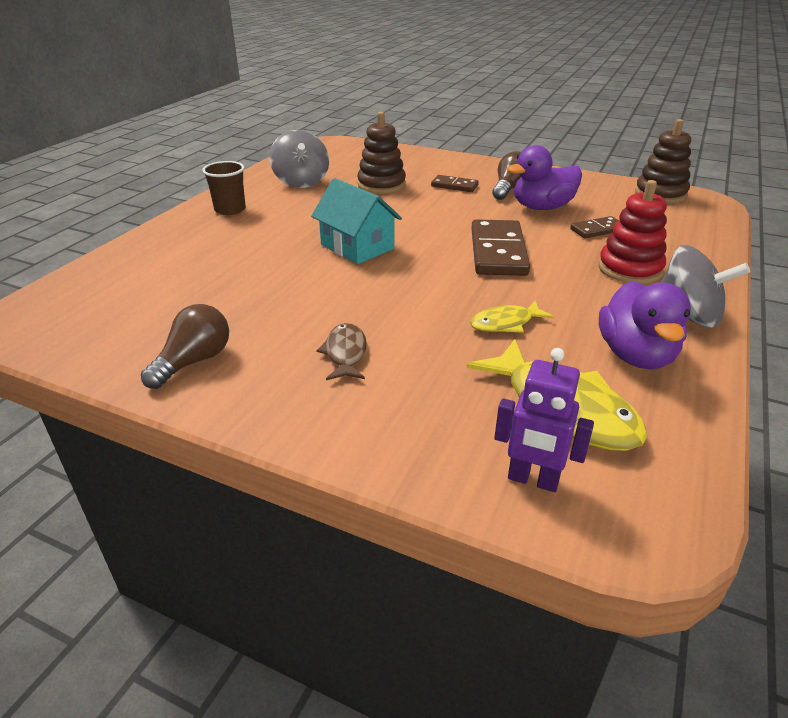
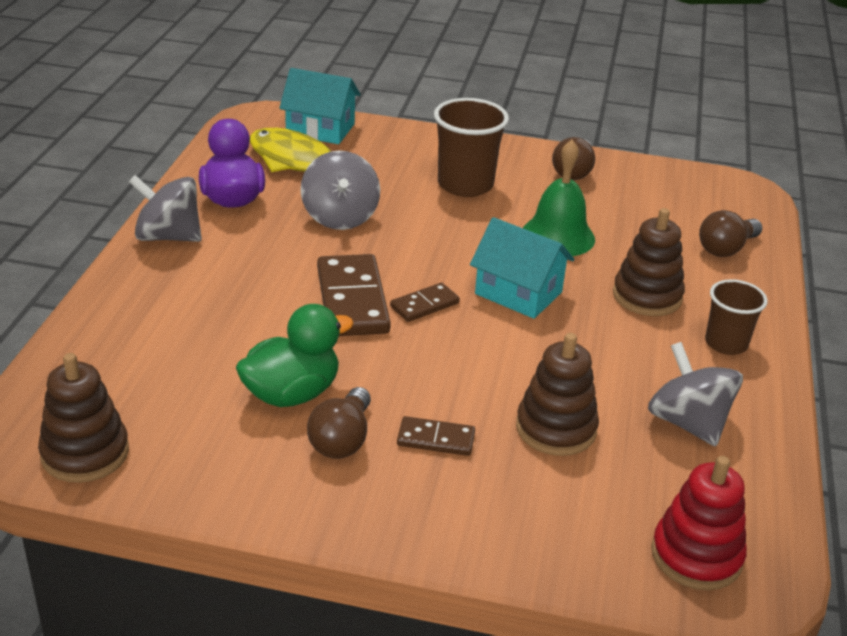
camera: 165 degrees right, 0 degrees up
(137, 265) = (726, 249): none -> brown light bulb
(253, 238) = (647, 296): none -> brown stacking toy
(284, 287) = (558, 236): none -> green bell
(345, 353) = (465, 185): brown fish -> brown cup
(505, 323) = (340, 217): yellow fish -> grey spinning top
(533, 480) = (320, 129): purple robot -> turquoise house
(542, 207) = (292, 393): purple duck -> green duck
(597, 230) = (220, 351): brown domino -> brown domino (424, 305)
(629, 269) = (202, 287): red stacking toy -> red stacking toy (696, 556)

